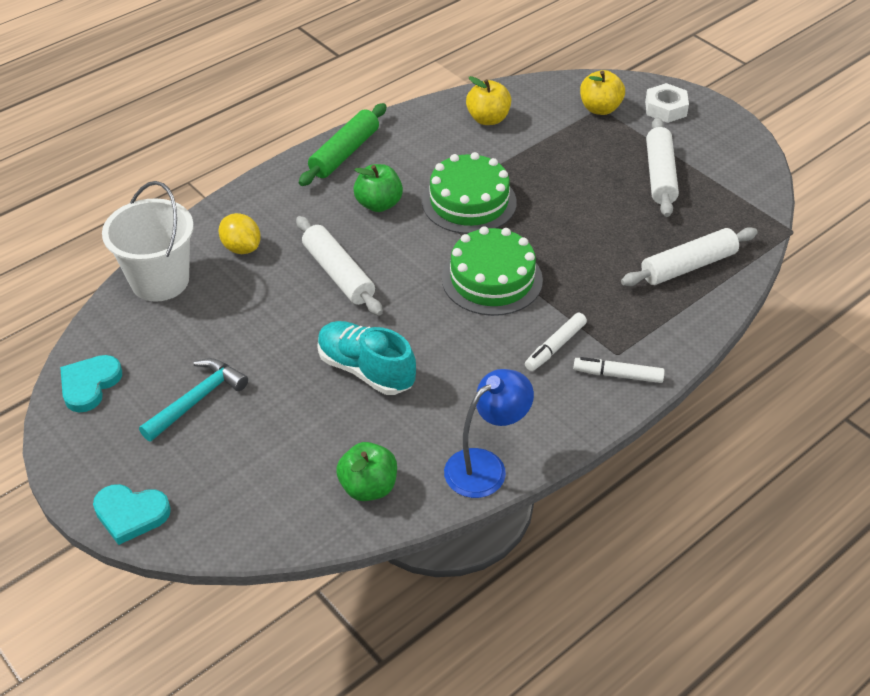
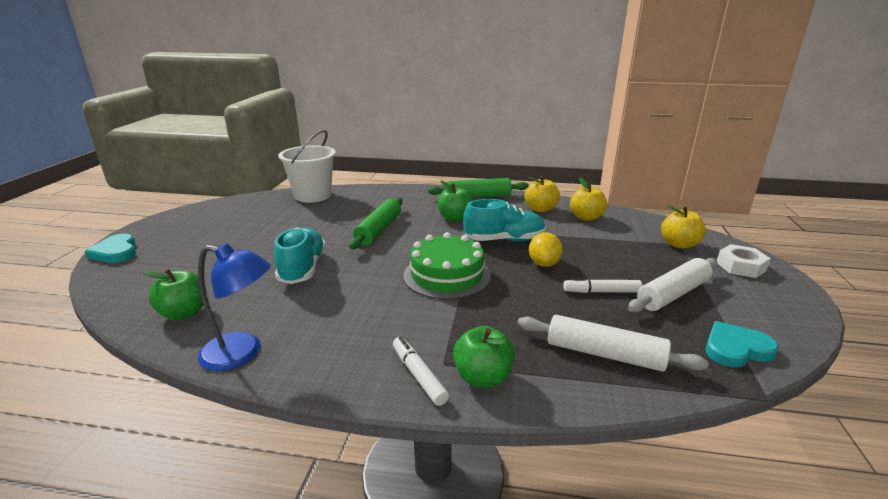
camera: 50 degrees right, 20 degrees down
(89, 384) = (216, 209): turquoise heart -> turquoise heart (736, 349)
(197, 399) = (227, 234): turquoise hammer -> none
(241, 248) = (363, 202): yellow lemon -> yellow lemon (544, 264)
(338, 274) = (378, 230): white rolling pin -> green rolling pin
(433, 133) = (540, 209): none -> yellow apple
(469, 202) = (504, 240): green cake -> turquoise shoe
(555, 347) = (413, 329): white marker -> white marker (601, 292)
(652, 343) = (482, 377): none -> green apple

